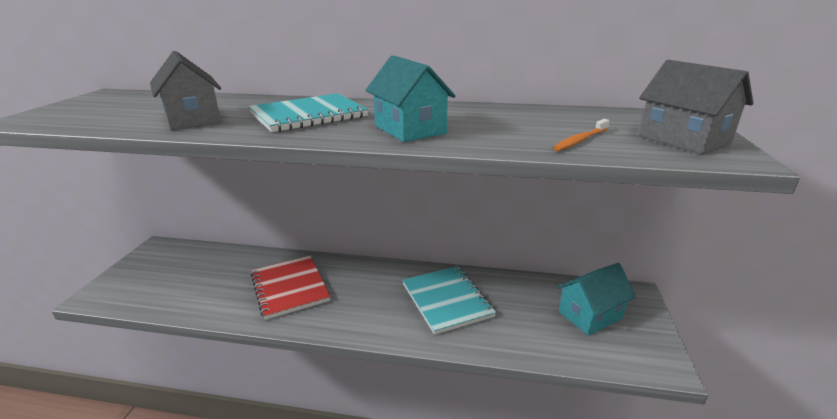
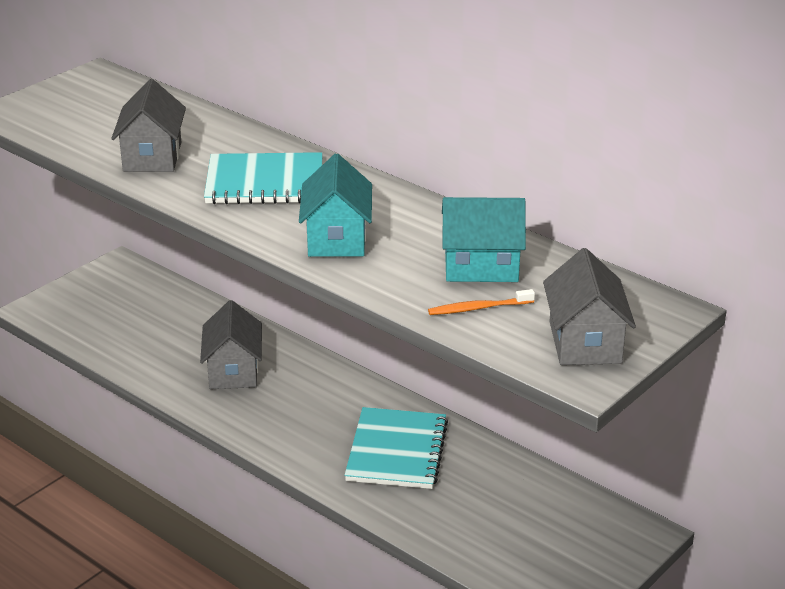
camera: 30 degrees right, 5 degrees up
(289, 288) = (233, 371): red notebook -> grey house
(590, 315) = (549, 531): turquoise house -> turquoise house (481, 267)

